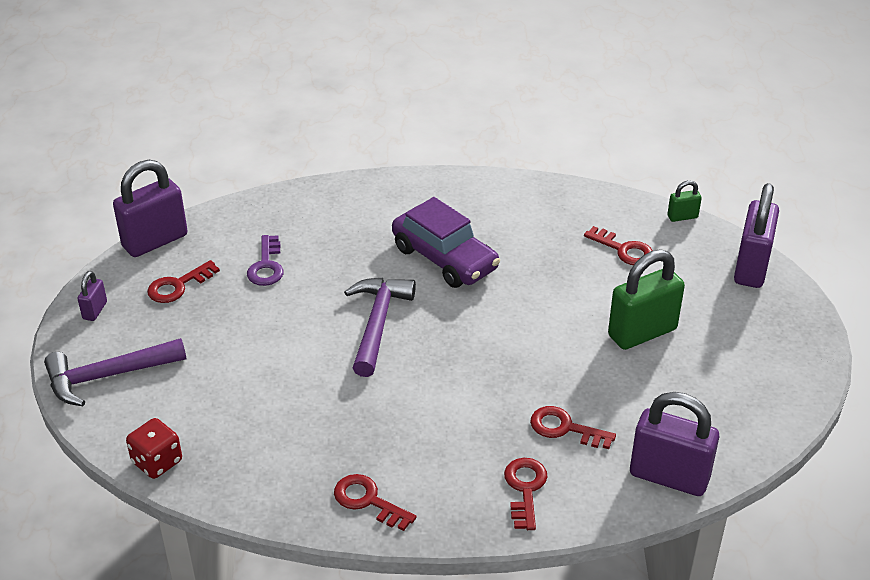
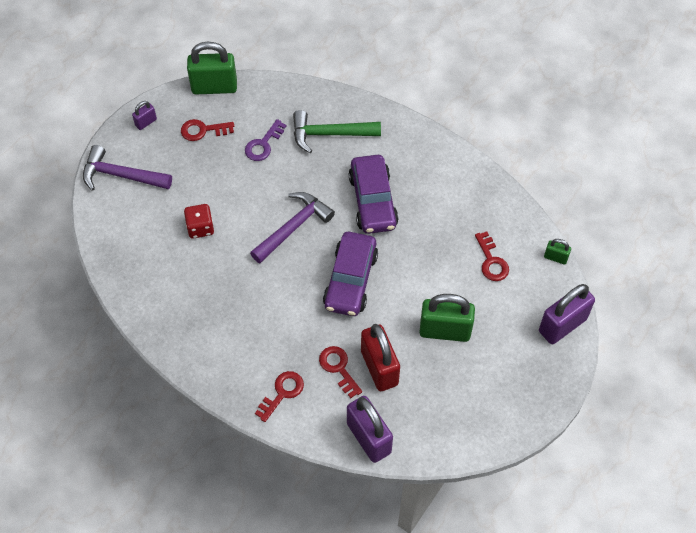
camera: 35 degrees right, 20 degrees up
(155, 241) = (214, 87): purple padlock -> green padlock
(157, 462) = (107, 250): red dice -> red dice (200, 227)
(336, 223) = (329, 134): none -> green hammer
(368, 501) = (194, 345): red key -> none
(493, 339) = (350, 280): none -> purple car
(609, 403) = (379, 368): none -> red padlock

